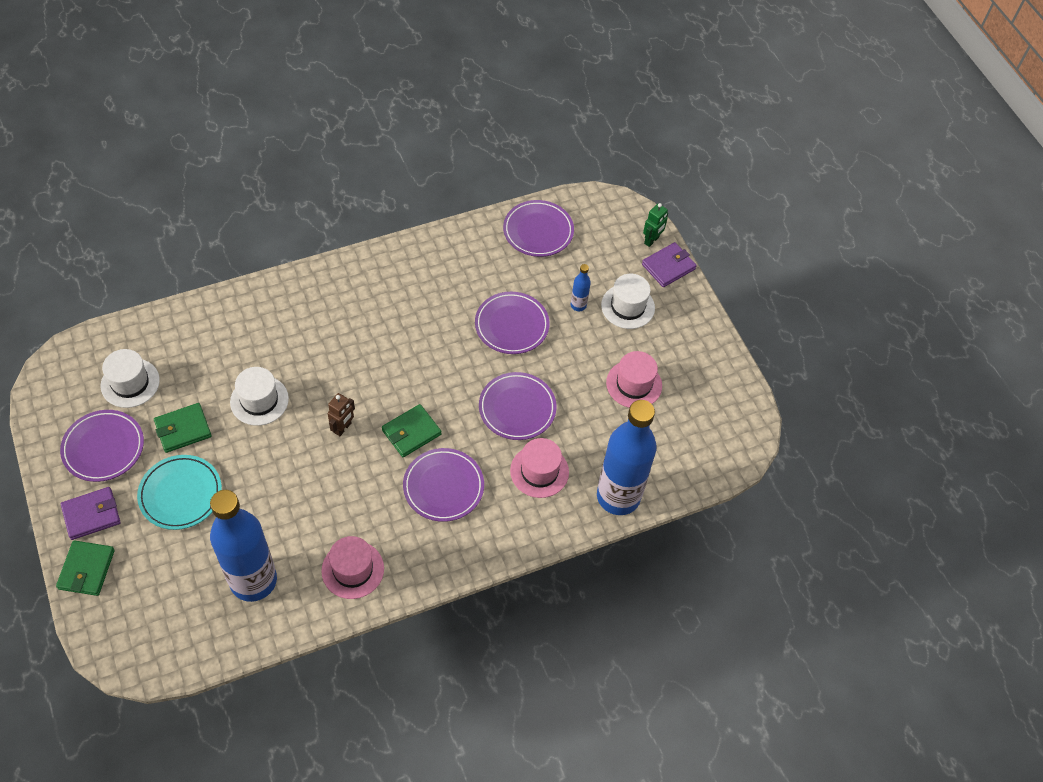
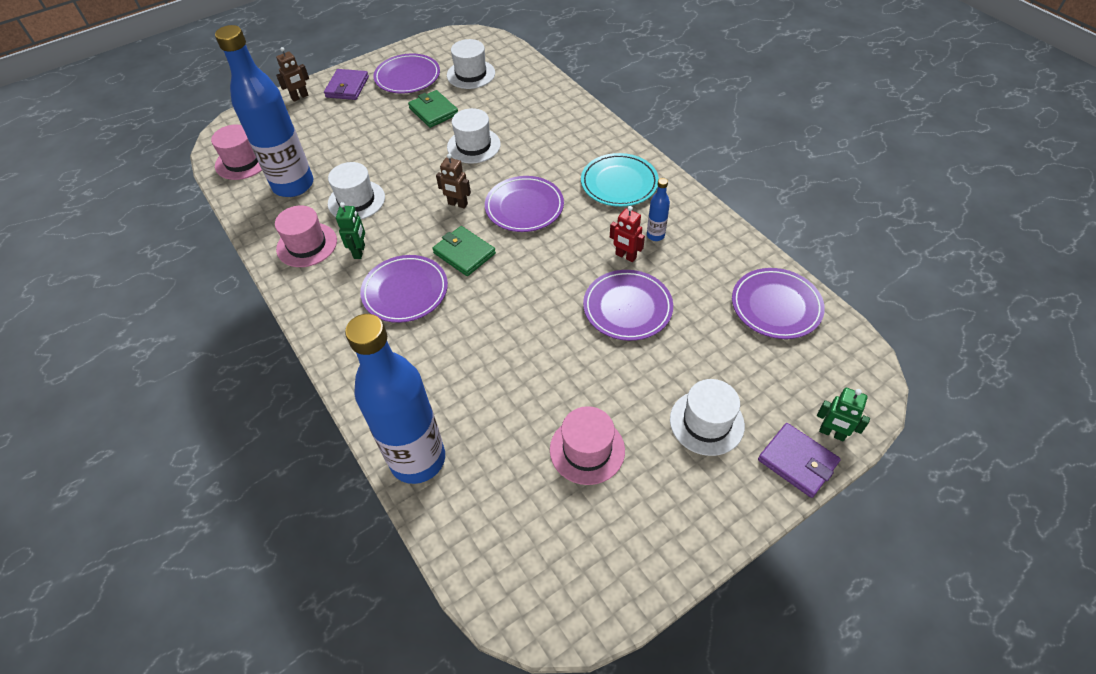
camera: 85 degrees right, 5 degrees down
(86, 569) = (300, 97): green wallet -> brown robot
(91, 514) = (347, 87): purple wallet -> purple wallet turned 45 degrees clockwise
(180, 494) = (372, 125): turquoise plate -> turquoise plate (619, 183)
(303, 519) = (356, 200): none -> white hat
(379, 521) = (359, 251): none -> green robot
(455, 312) = (625, 256): none -> red robot
(517, 408) = (517, 335): purple plate -> purple plate (524, 207)
(539, 471) = (438, 371): pink hat -> pink hat (242, 161)
(578, 305) = (684, 367): blue bottle -> blue bottle (655, 235)

